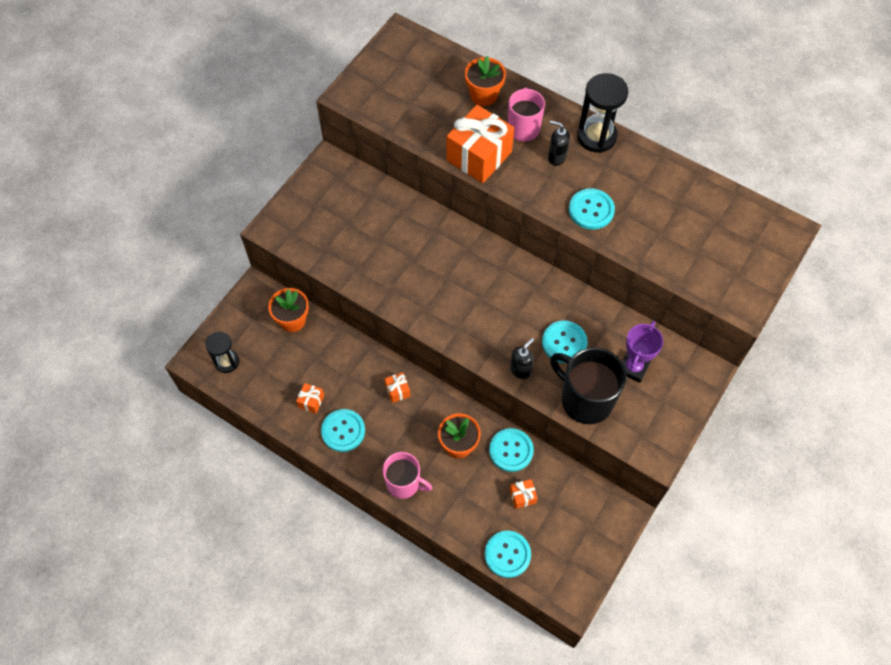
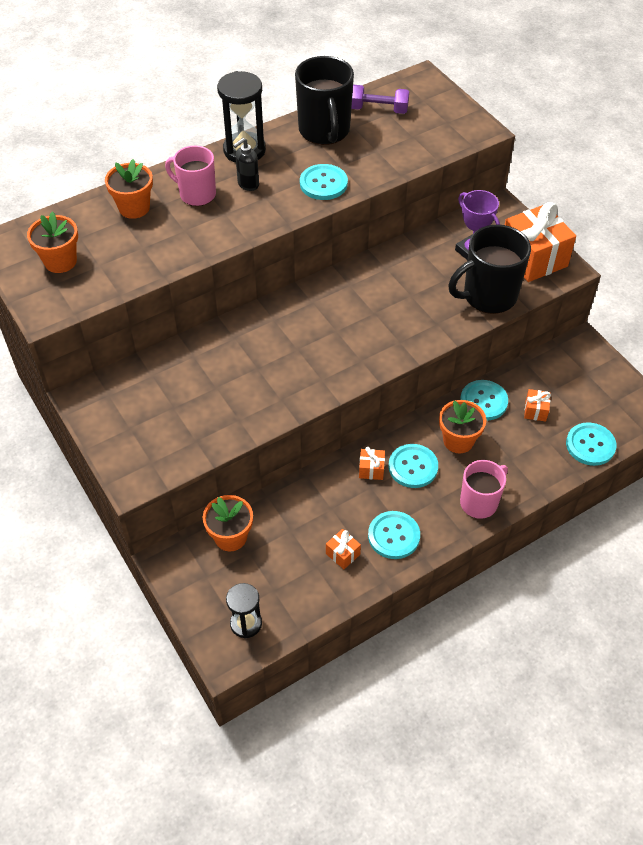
camera: 65 degrees left, 10 degrees down
(402, 78) = (60, 261): none -> orange flower pot
(479, 156) = (206, 237): orange gift -> orange gift (533, 258)
(520, 370) = (433, 330): black soap dispenser -> none
(564, 342) = (421, 288): turquoise button -> turquoise button (413, 467)
(659, 183) = (324, 131): none -> black mug
(717, 212) = (378, 109): none -> purple dumbbell

